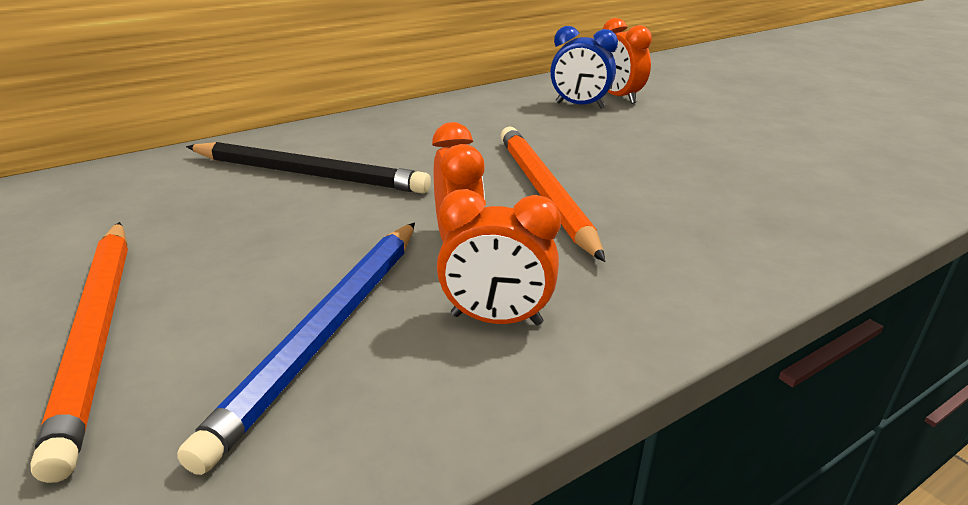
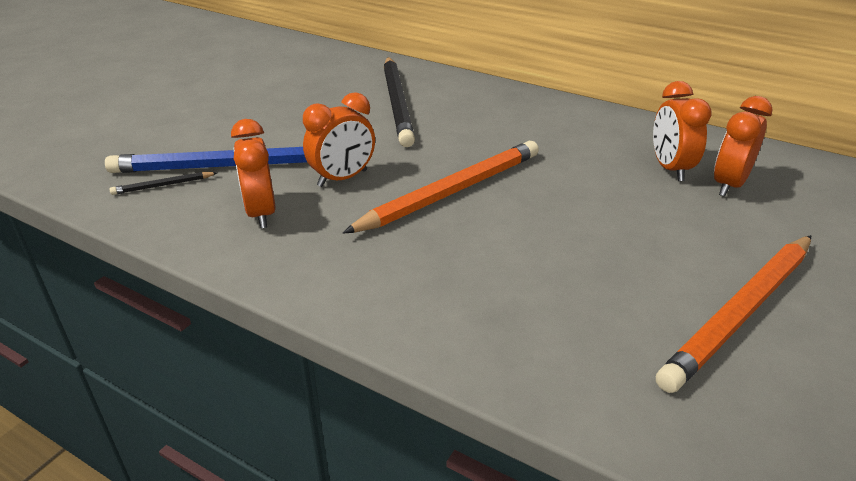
camera: 65 degrees right, 5 degrees up
(97, 335) = (195, 115): orange pencil -> orange pencil (740, 313)
(324, 406) = (163, 185): none -> black pencil
(579, 106) = (670, 169): blue clock -> orange clock

